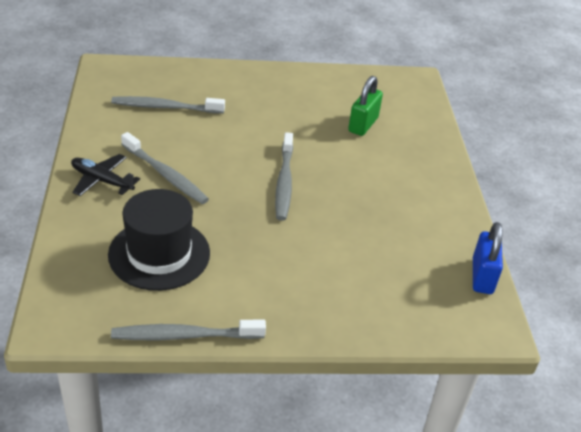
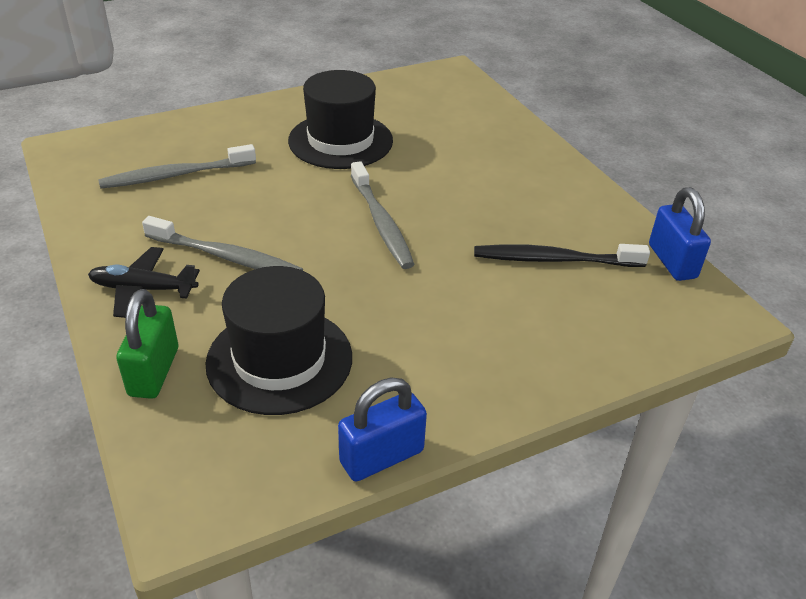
camera: 20 degrees left, 0 degrees up
(185, 336) = (382, 457): grey toothbrush -> blue padlock
(294, 113) = (340, 141): none -> black hat
(363, 125) = (428, 133): green padlock -> green padlock (154, 372)
(392, 247) = (555, 260): none -> black toothbrush

